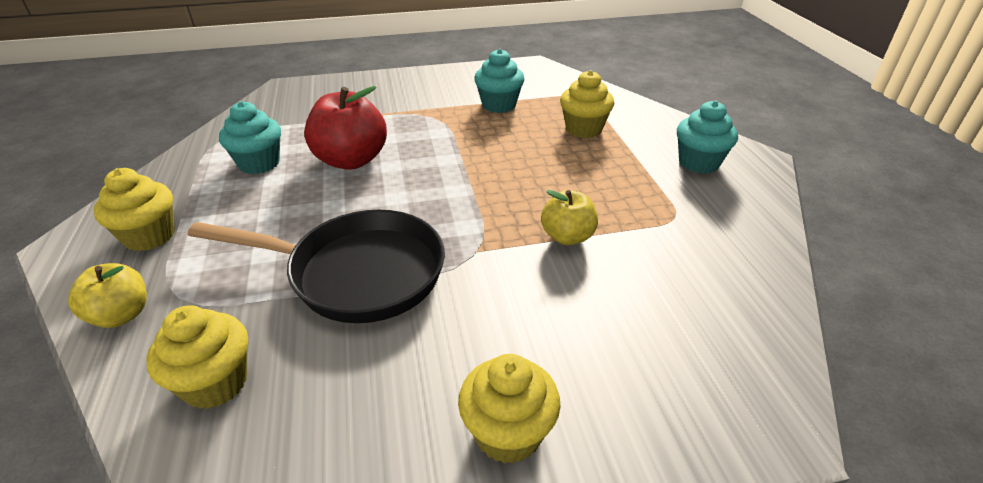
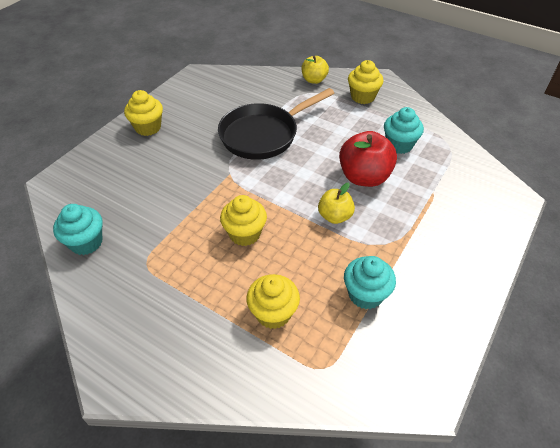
camera: 135 degrees right, 10 degrees up
(215, 383) = (252, 87): yellow cupcake -> yellow cupcake (245, 234)
(567, 237) = (195, 208): yellow apple -> yellow apple (335, 216)
(699, 163) = (158, 335): turquoise cupcake -> turquoise cupcake (86, 242)

